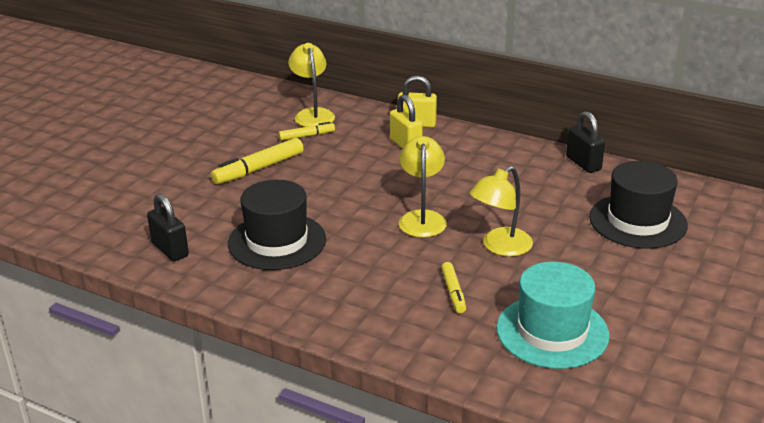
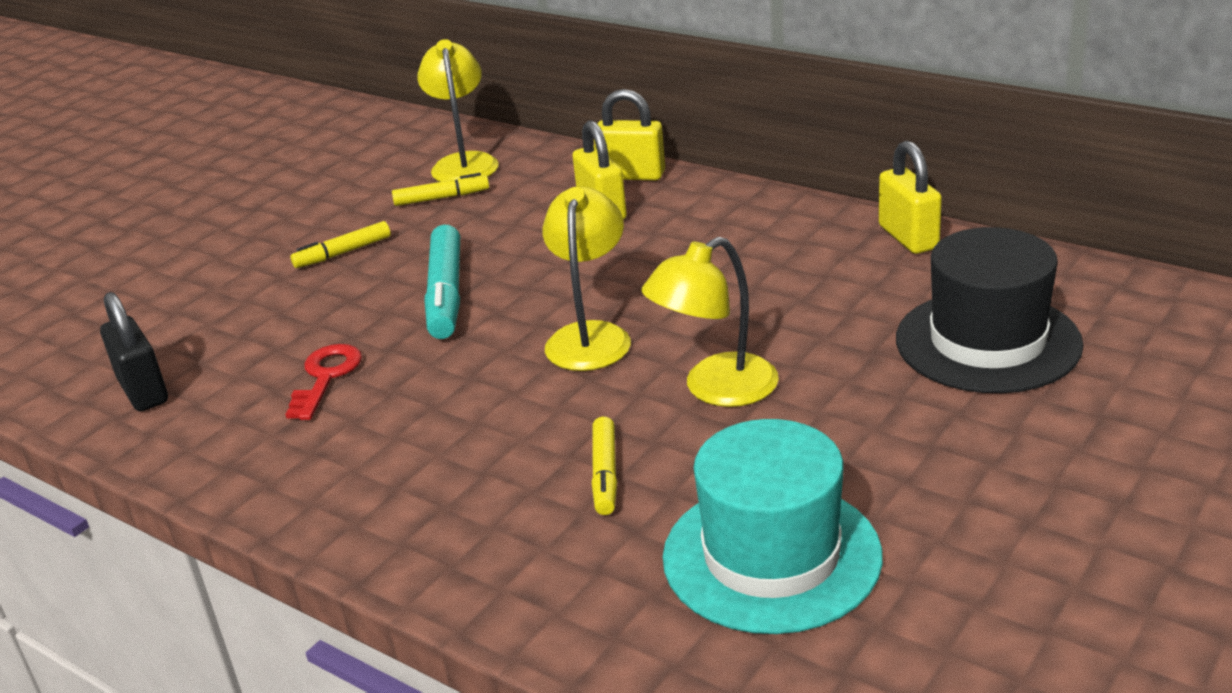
camera: 10 degrees right, 0 degrees up
(259, 169) = (343, 253): yellow marker -> yellow marker, size x0.59
(277, 241) = (326, 377): black hat -> red key
(330, 194) = (446, 294): none -> turquoise marker
(583, 163) = (908, 237): black padlock -> yellow padlock

